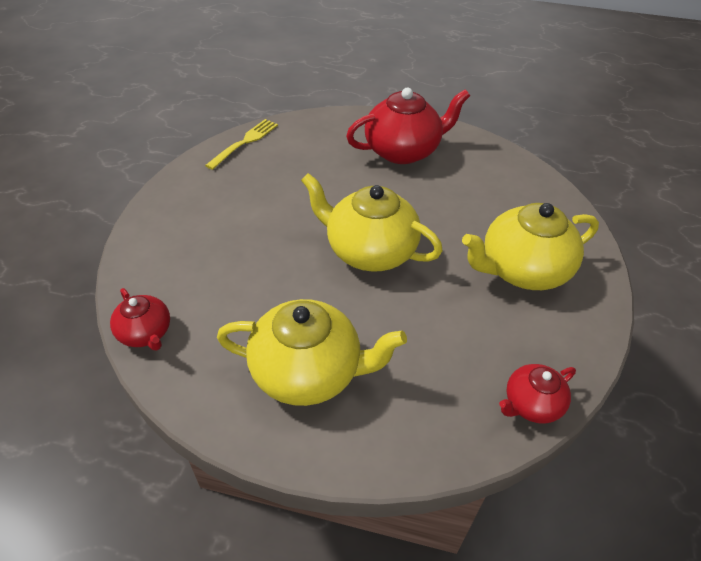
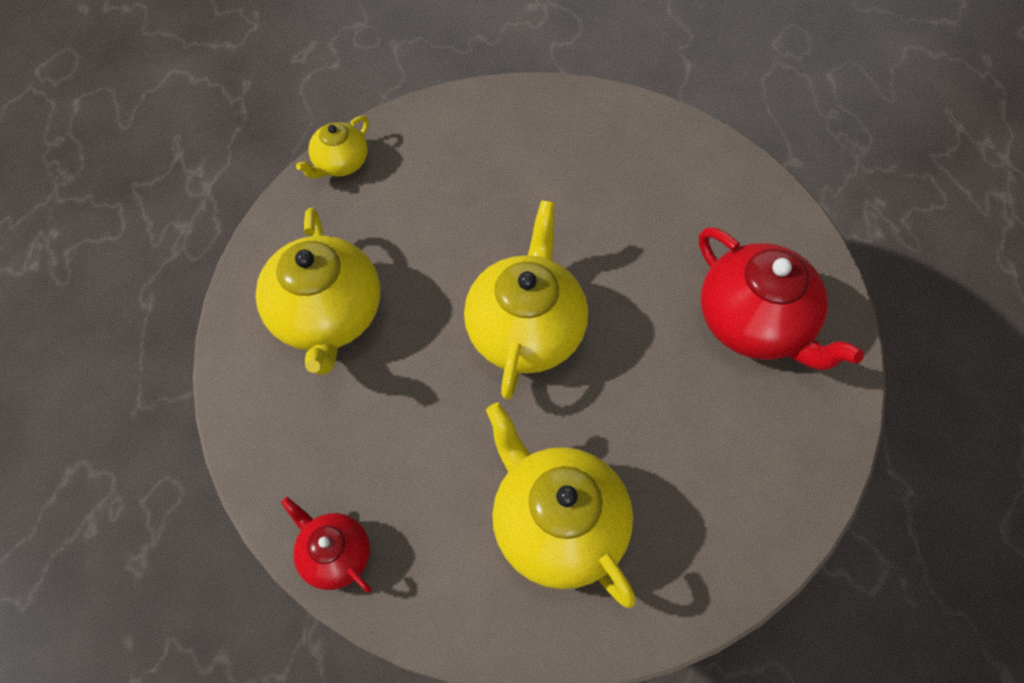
camera: 75 degrees right, 15 degrees up
(146, 333) = (340, 163): red teapot -> yellow teapot
(244, 142) = (676, 134): yellow fork -> none

